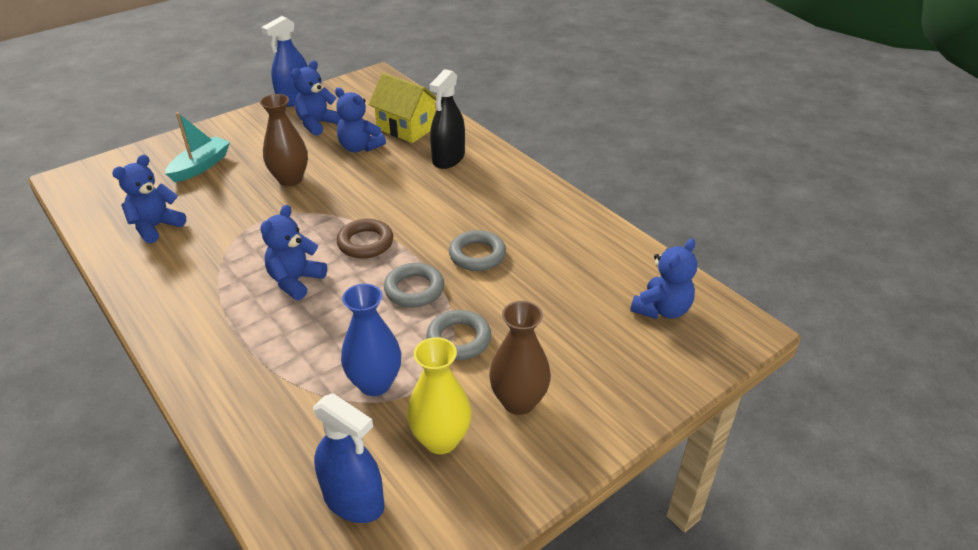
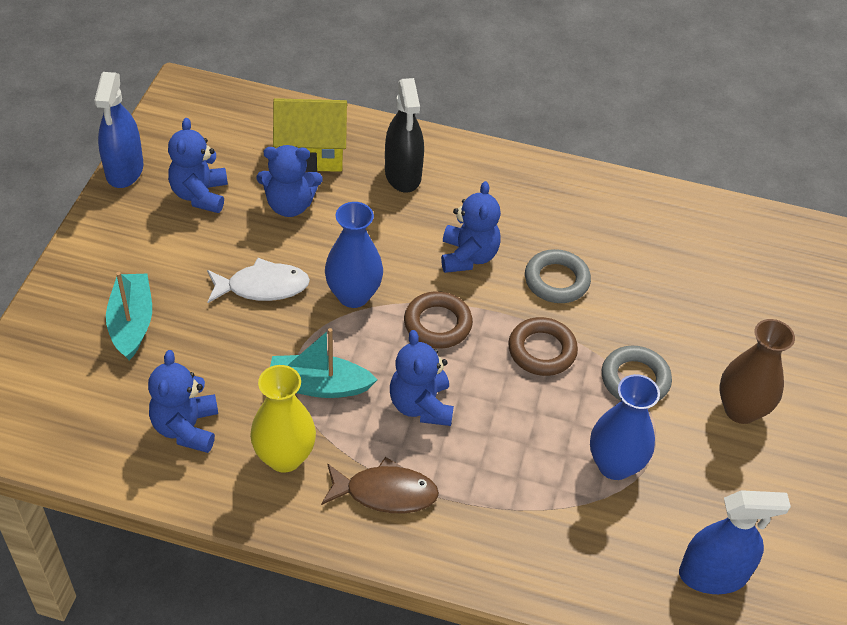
camera: 40 degrees left, 10 degrees up
(210, 316) = (385, 493): none -> brown fish
(252, 241) = (319, 385): none -> turquoise boat
(290, 179) = (262, 287): brown vase -> white fish
(335, 205) = (353, 295): none -> blue vase
(414, 289) = (542, 350): grey ring -> brown ring
(441, 440) = (720, 481): yellow vase -> yellow vase (284, 457)
(662, 309) = (760, 255): blue teddy bear -> blue teddy bear (468, 256)

